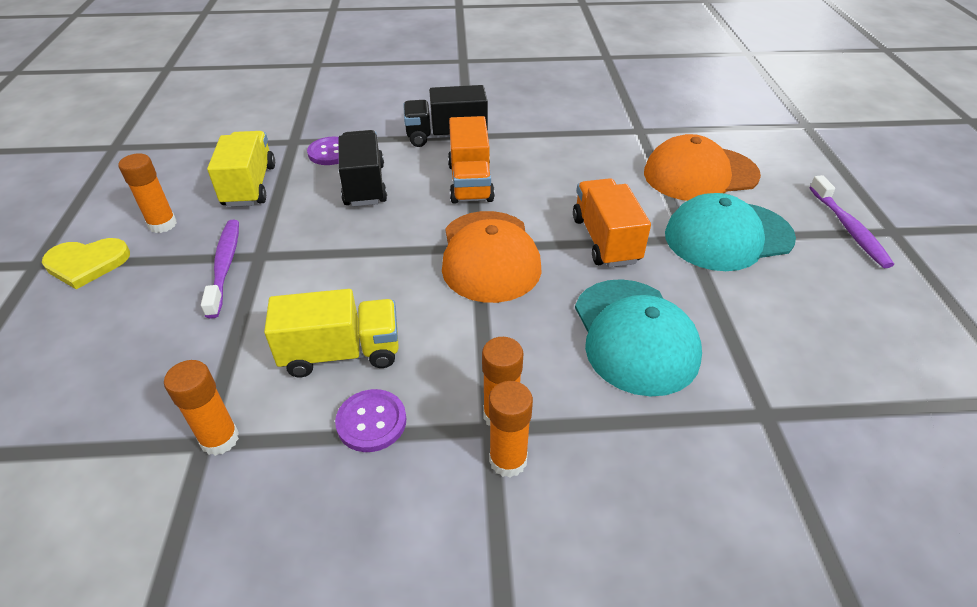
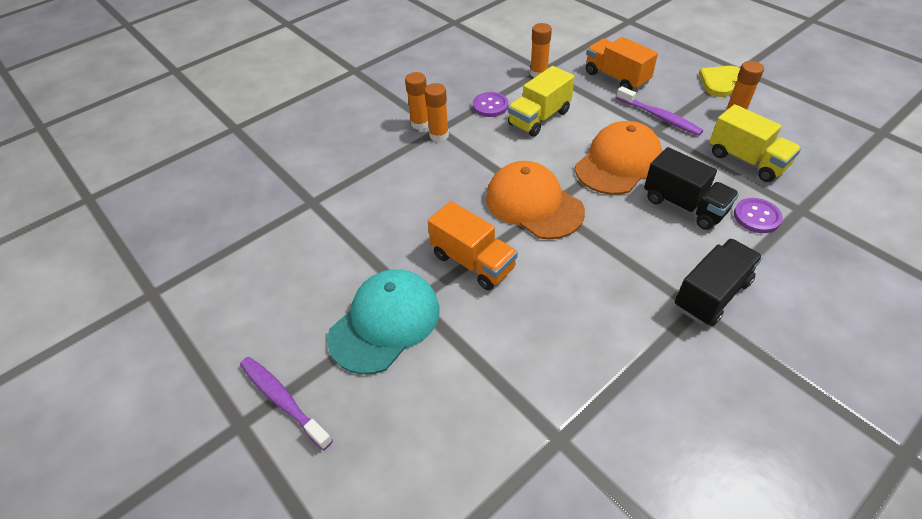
camera: 145 degrees right, 5 degrees up
(470, 182) = (621, 254): orange truck -> orange truck (616, 78)
(634, 336) = (404, 204): turquoise cap -> none
(700, 174) = (449, 396): orange cap -> orange cap (618, 162)

